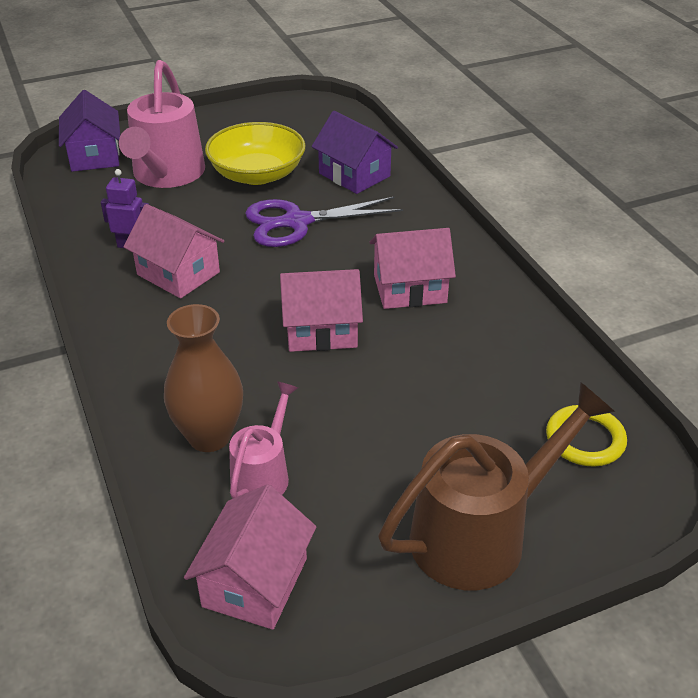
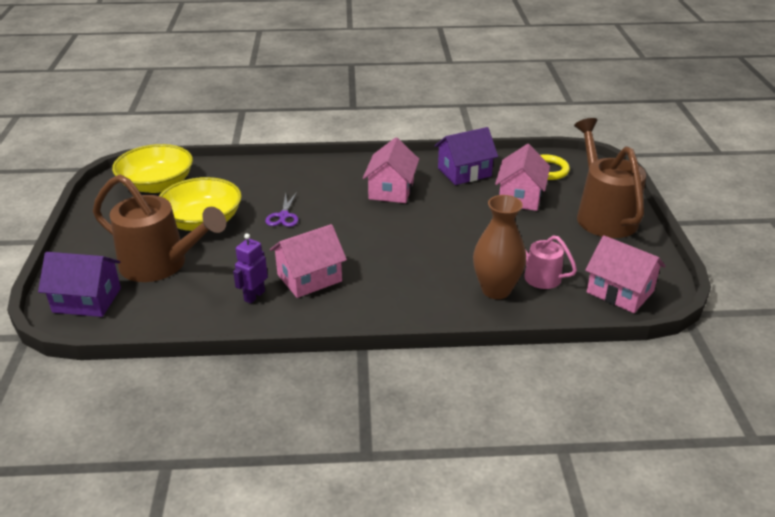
camera: 70 degrees left, 5 degrees down
(166, 175) = (162, 265): pink watering can -> brown watering can
(297, 222) = (283, 216): purple scissors -> purple scissors, size x0.53
(313, 127) = (157, 184): none -> yellow bowl
(321, 330) = (414, 230): pink house -> pink house (520, 197)
(354, 175) = (242, 182): purple house -> purple house (464, 172)

